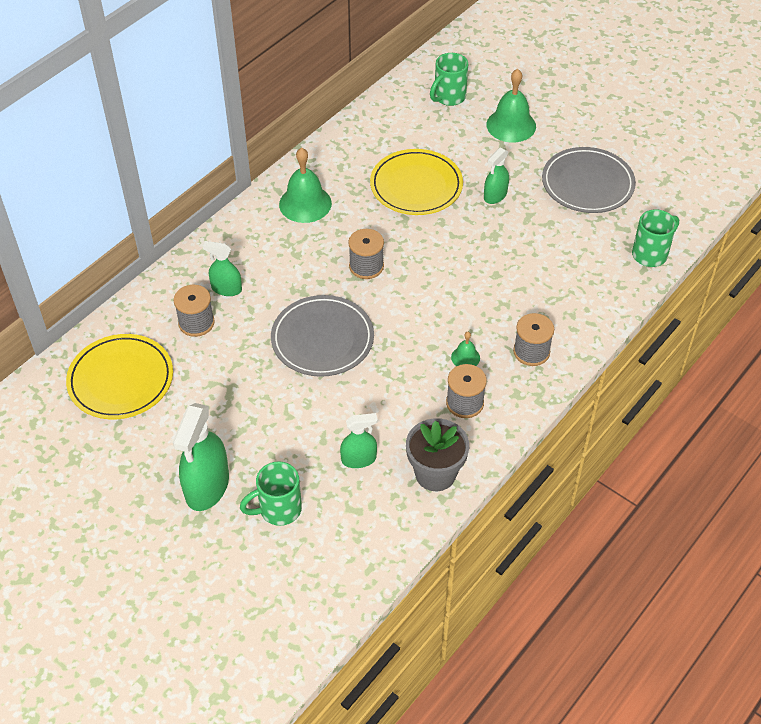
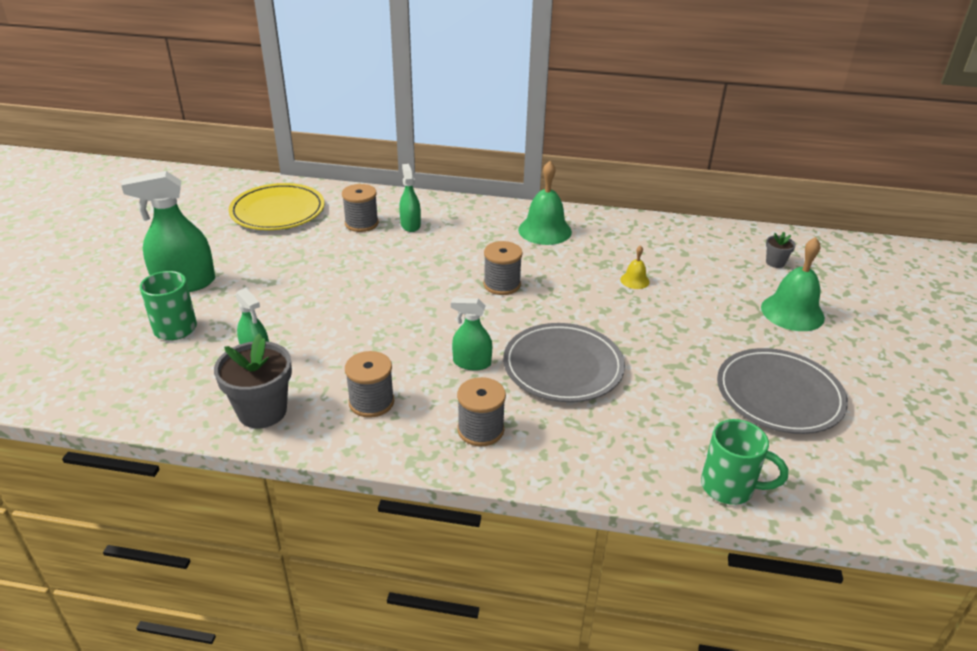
camera: 60 degrees right, 15 degrees down
(322, 339) = (391, 289): grey plate -> grey plate (563, 366)
(416, 186) = (634, 280): yellow plate -> yellow bell
(448, 97) = (775, 263): green mug -> grey flower pot
(465, 357) = (435, 383): green bell -> none
(495, 195) = (680, 333): green spray bottle -> green spray bottle (472, 363)

